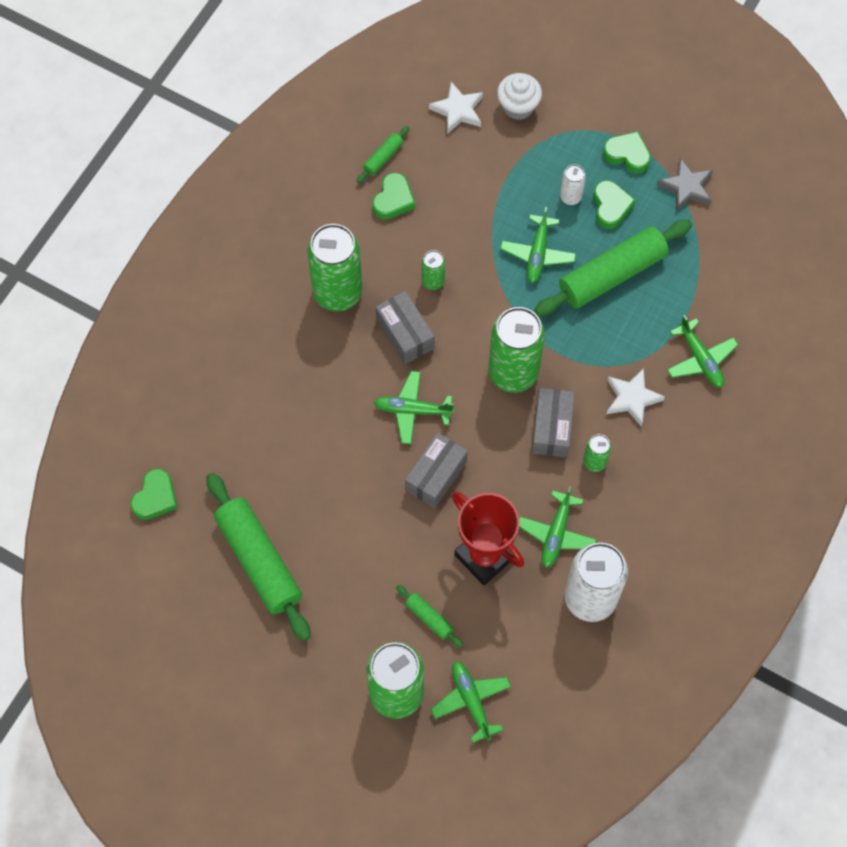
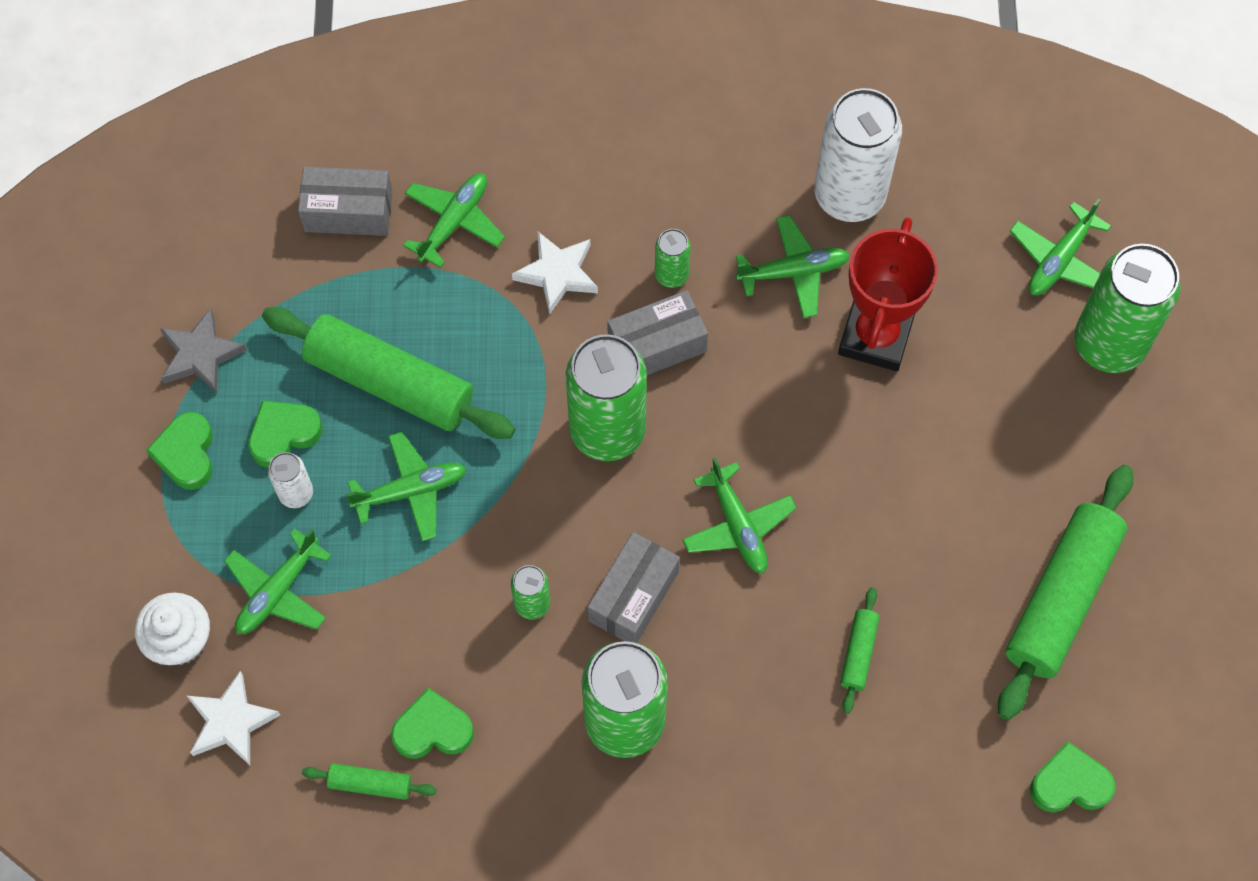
camera: 120 degrees left, 0 degrees up
(429, 618) = (994, 357): green rolling pin -> green rolling pin (858, 653)
(436, 476) = (809, 448): grey box -> grey box (348, 211)
(517, 163) = (277, 591): none -> green plane

